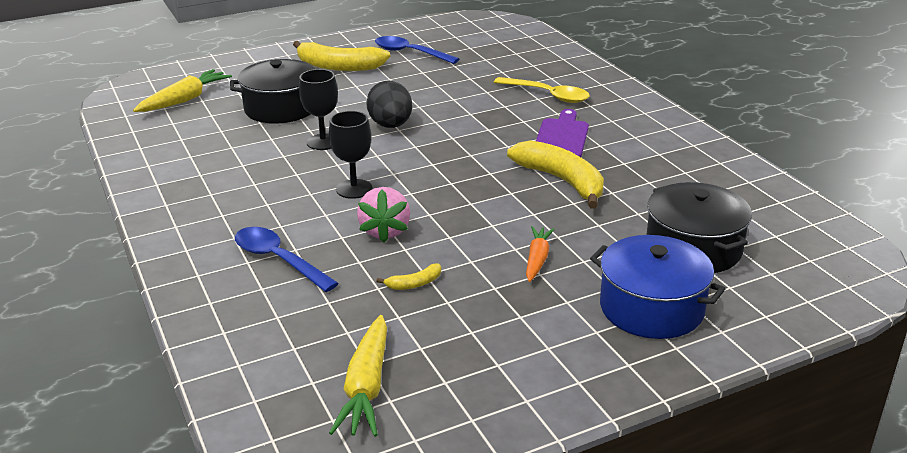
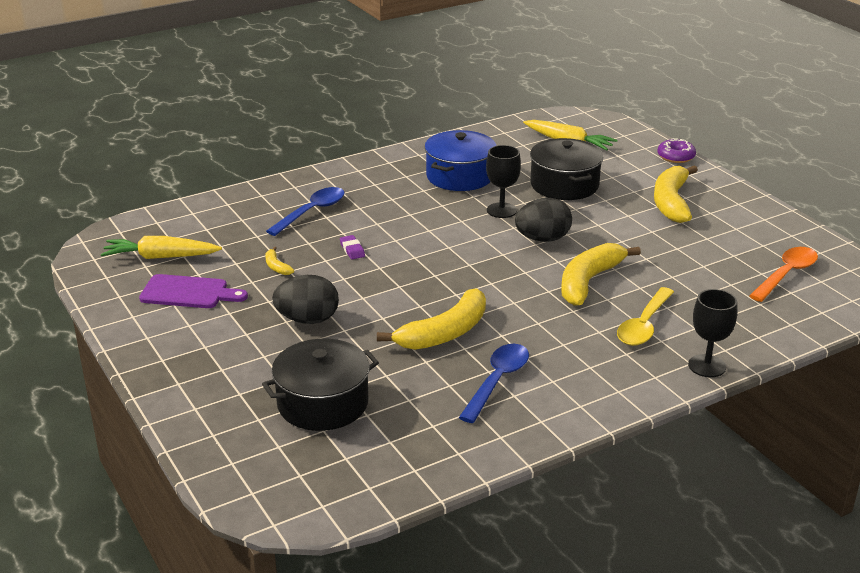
camera: 85 degrees right, 0 degrees up
(248, 56) = (676, 157): none -> purple donut
(354, 189) = (419, 231): black goblet -> black goblet (707, 366)
(385, 231) = (352, 250): pink strawberry -> purple eraser
(410, 53) = (726, 238): blue spoon -> blue spoon (497, 381)
(473, 40) = (786, 274): none -> orange spoon
(474, 111) = (589, 281): none -> yellow banana
(537, 259) = (307, 320): orange carrot -> black egg
(562, 137) = (539, 334): purple cutting board -> purple cutting board (188, 293)
(651, 308) = (232, 374): blue pot -> blue pot (460, 176)

